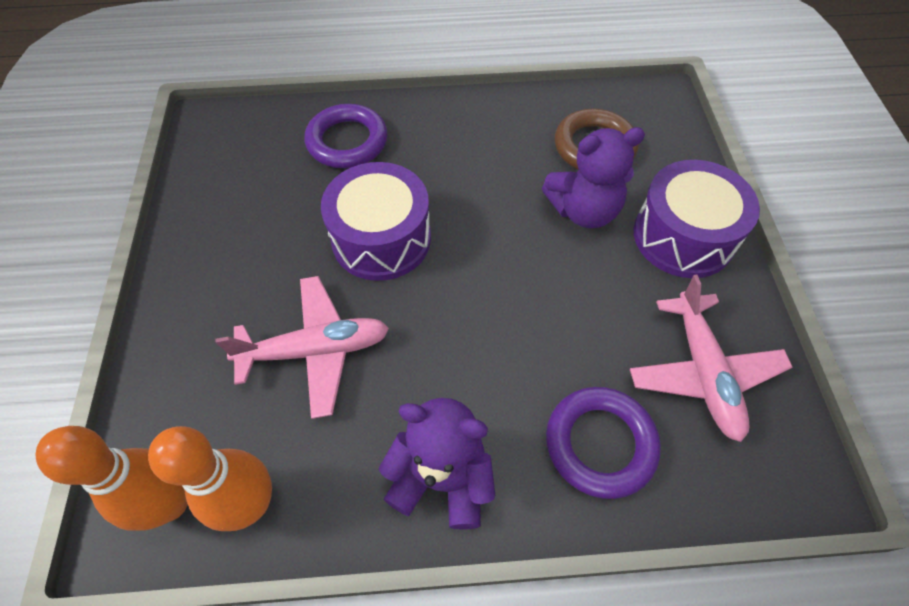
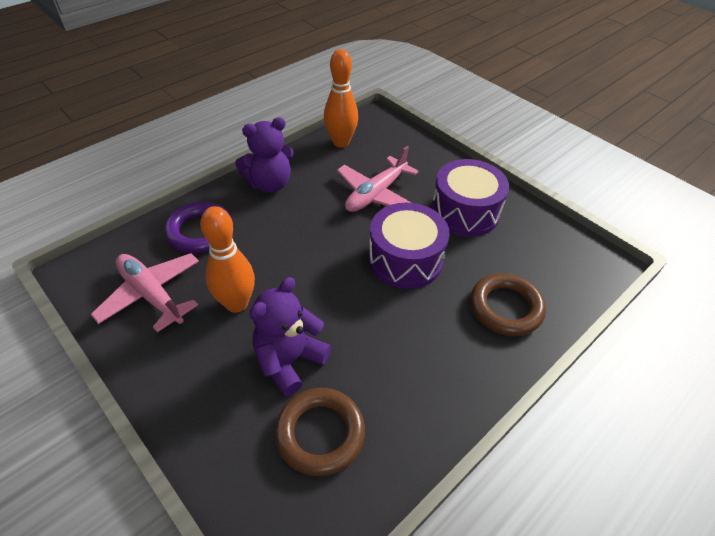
camera: 140 degrees right, 10 degrees down
(170, 503) = (370, 129): orange bowling pin -> orange bowling pin (237, 303)
(347, 141) = (505, 308): purple ring -> brown ring
(683, 236) = (198, 386): purple drum -> purple drum (465, 212)

